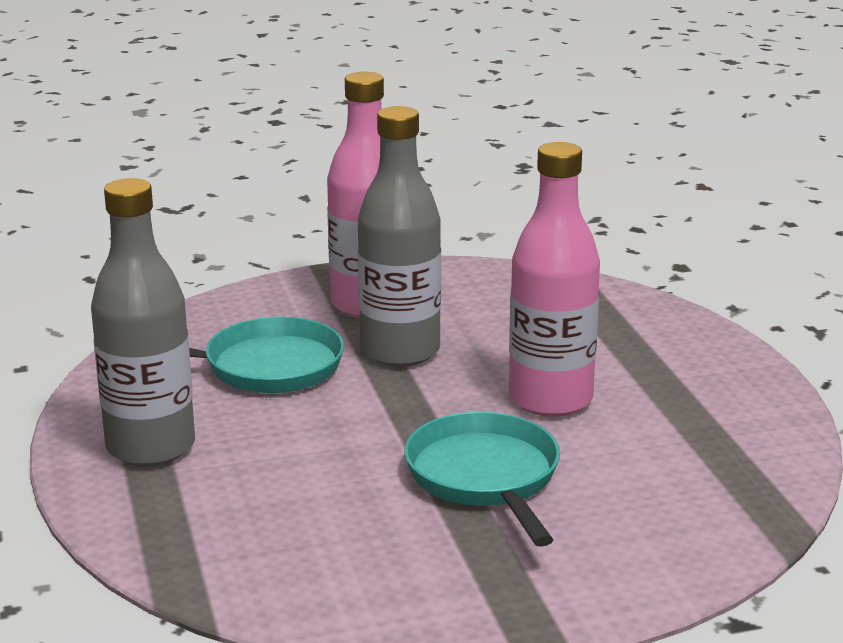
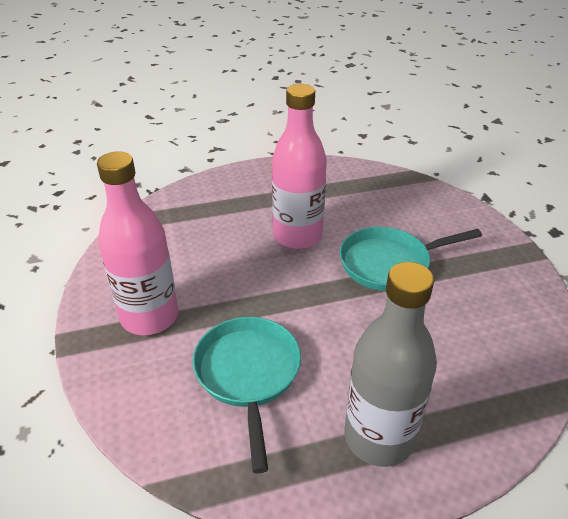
camera: 90 degrees left, 15 degrees up
(400, 351) = (229, 299): grey bottle -> none

